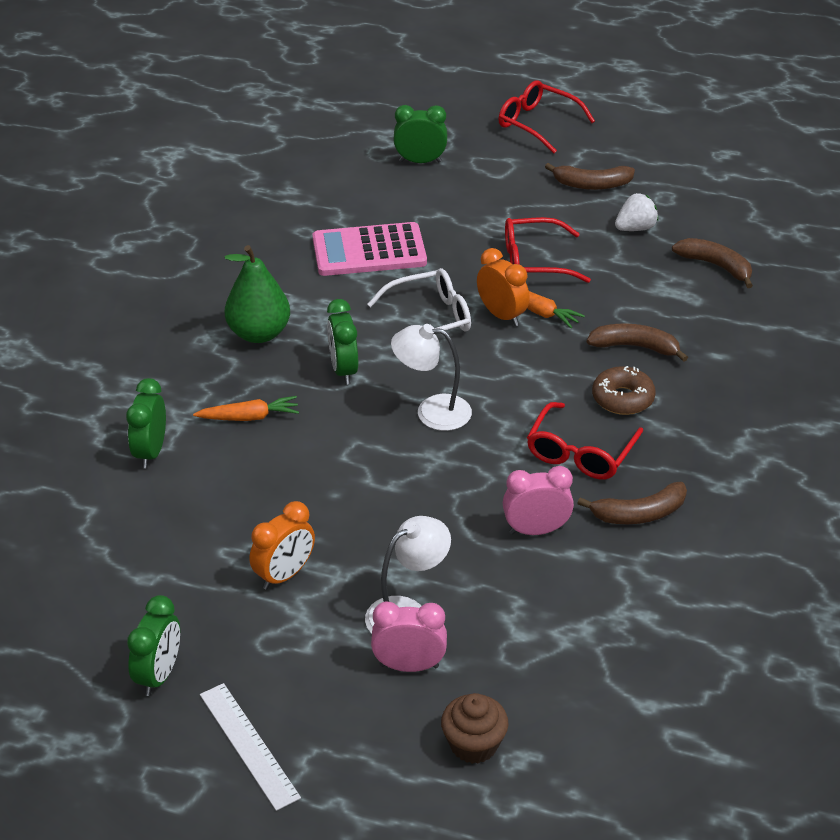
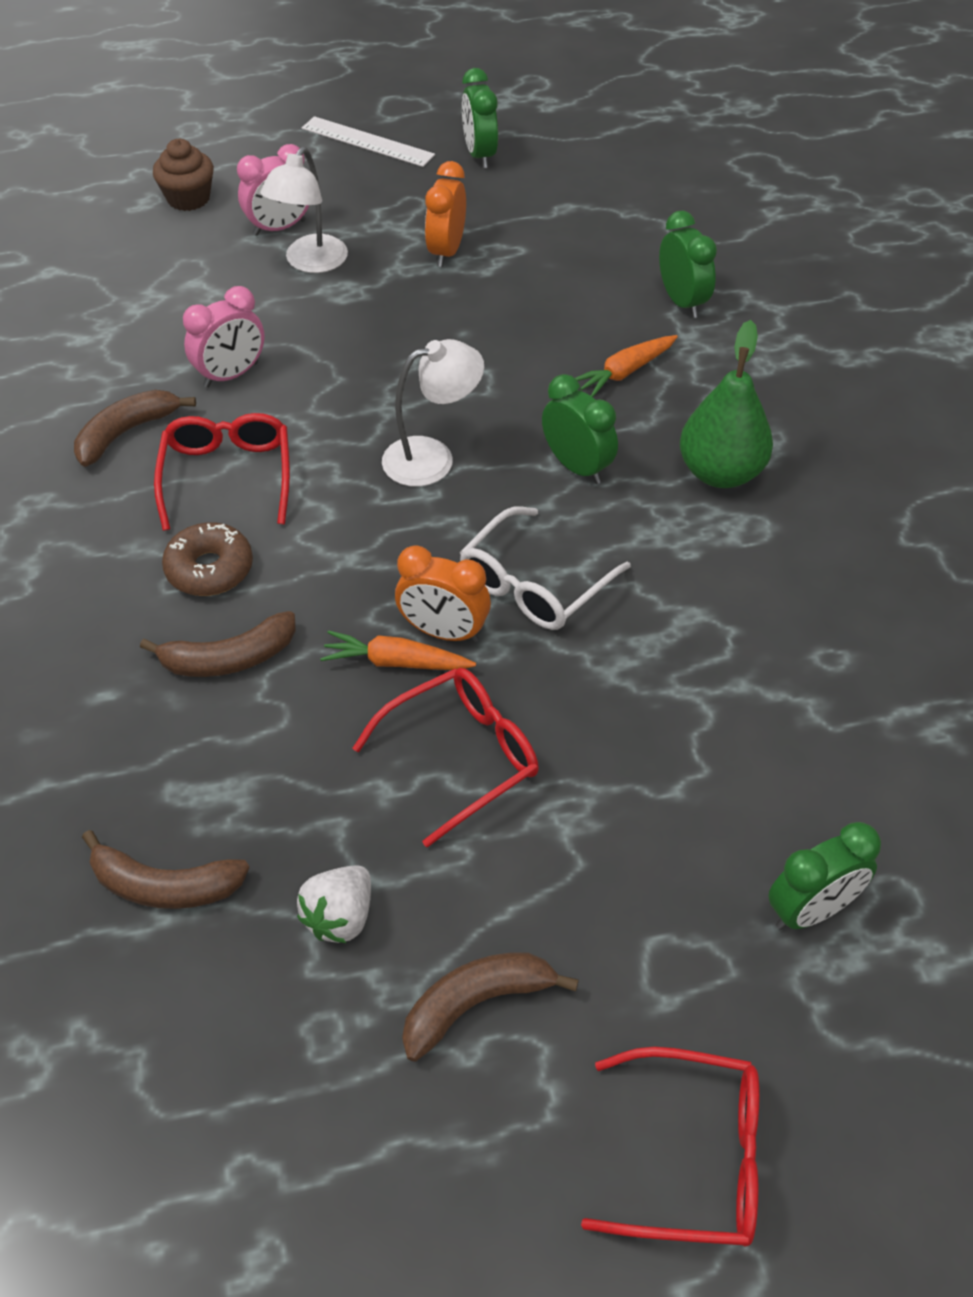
camera: 150 degrees right, 10 degrees up
(369, 251) = (712, 664): pink calculator -> none

